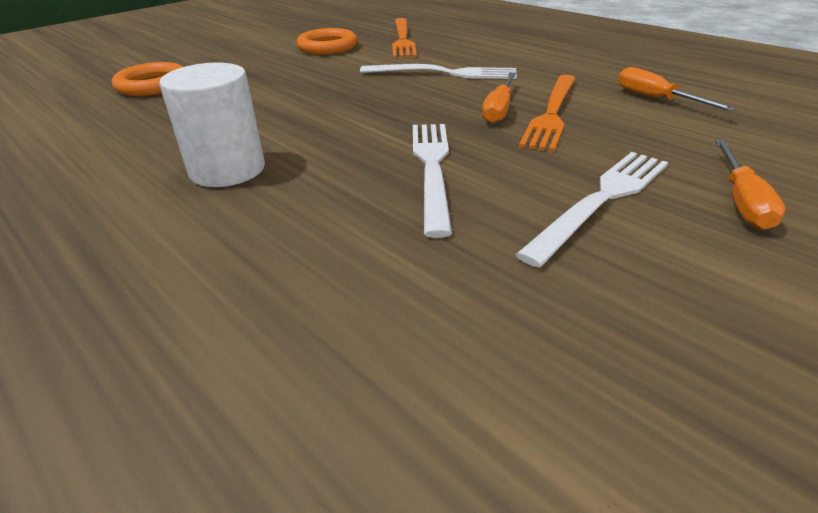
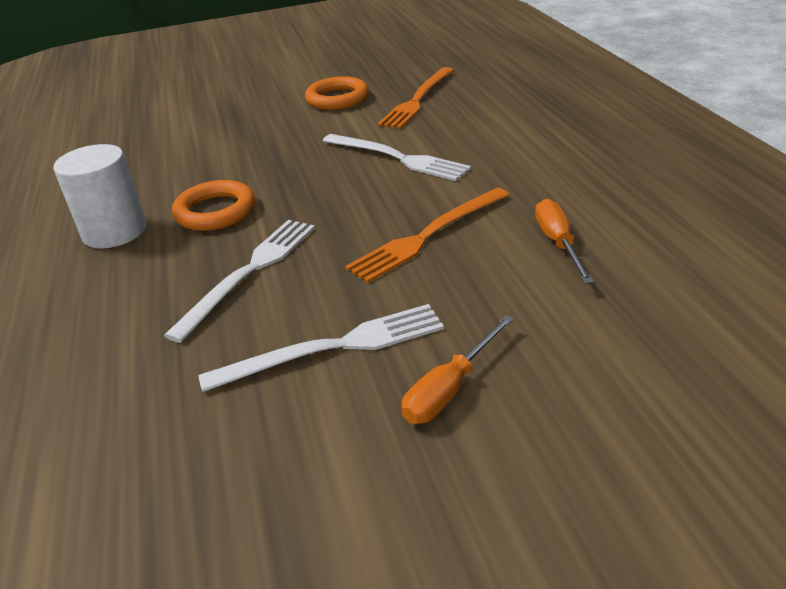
camera: 30 degrees right, 0 degrees up
(152, 85) = (155, 123): orange ring -> orange ring (215, 211)
(499, 109) = (386, 218): orange screwdriver -> none

